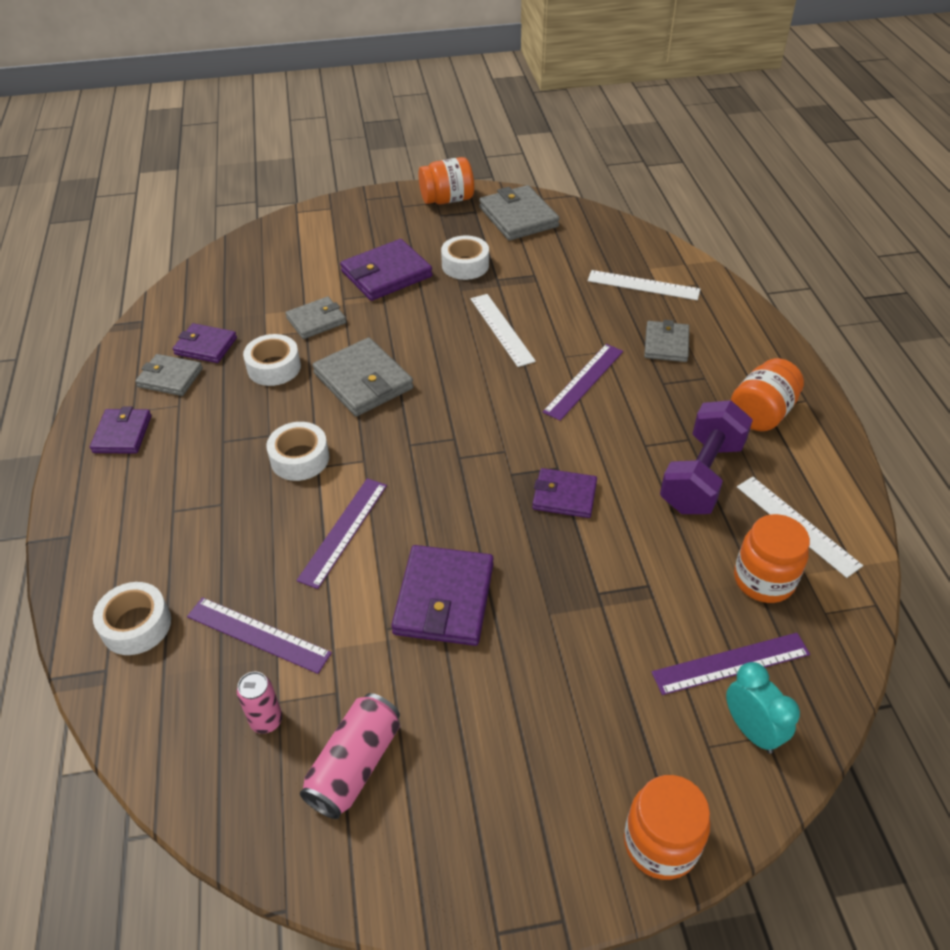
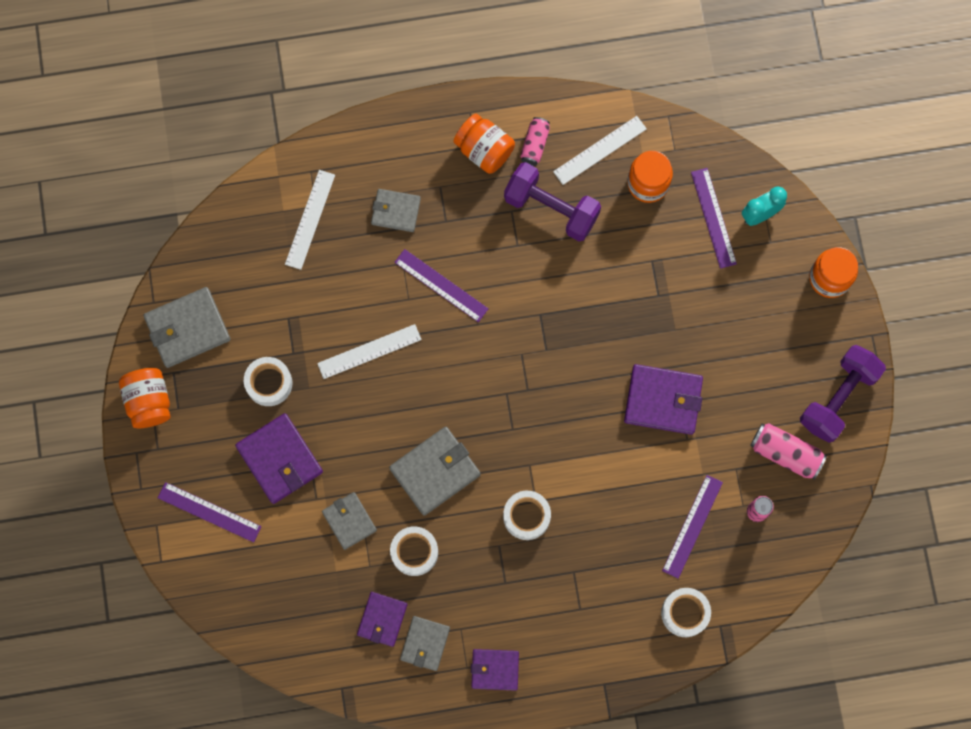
camera: 90 degrees left, 30 degrees up
(343, 531) = (602, 475): purple ruler -> purple ruler (209, 512)
(446, 854) = (838, 398): none -> purple dumbbell
(564, 496) = (569, 311): purple wallet -> none
(784, 459) = (534, 144): none -> pink can

